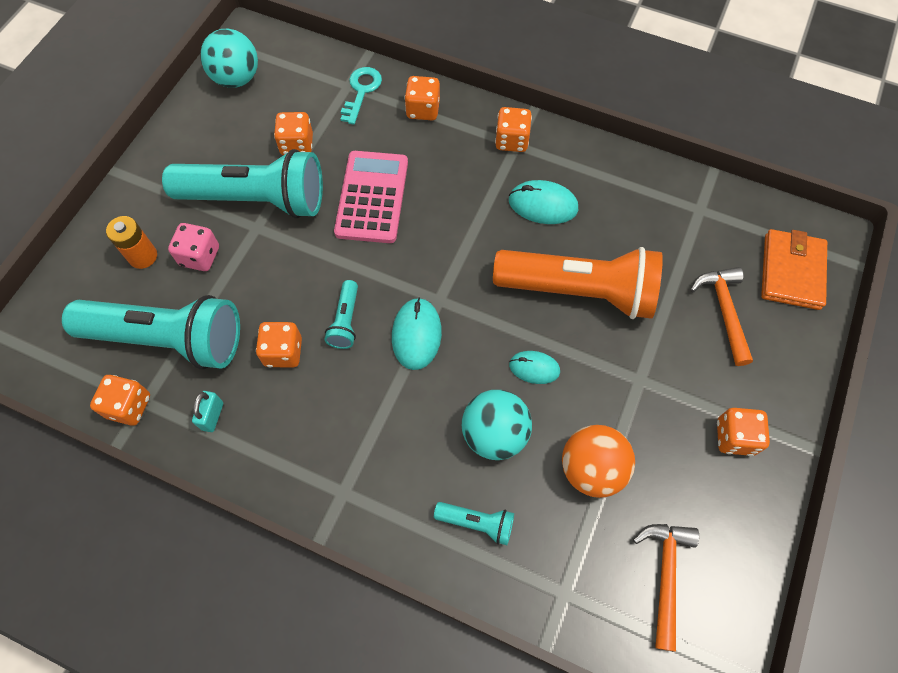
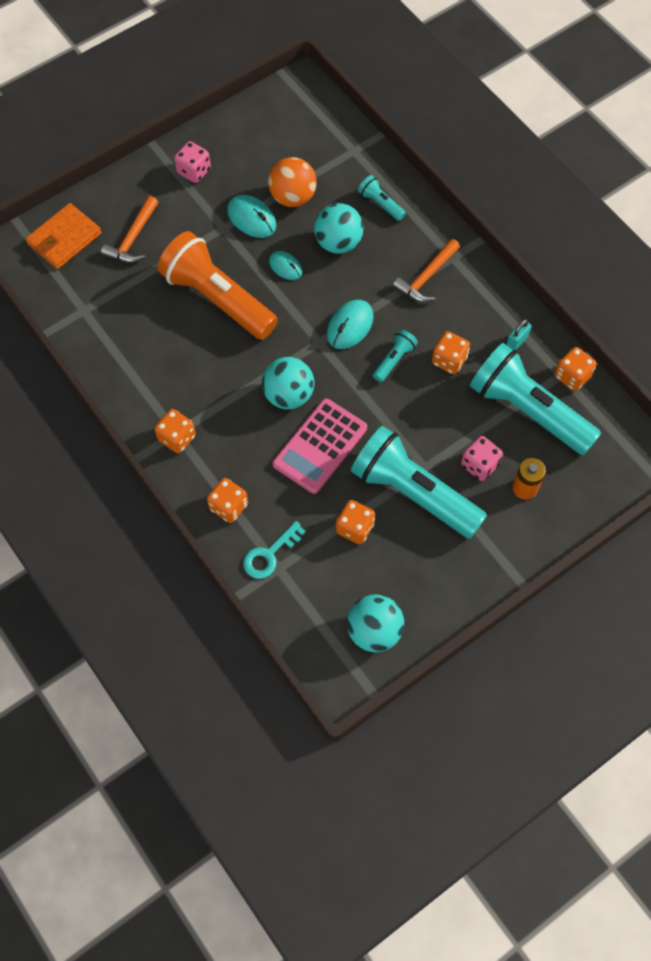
camera: 150 degrees left, 0 degrees up
(434, 229) = (288, 395): none -> turquoise ball
(543, 205) = (194, 372): turquoise mouse -> turquoise mouse (251, 218)
(665, 575) = (292, 131): orange hammer -> orange hammer (426, 277)
(734, 437) = (194, 171): orange dice -> pink dice

